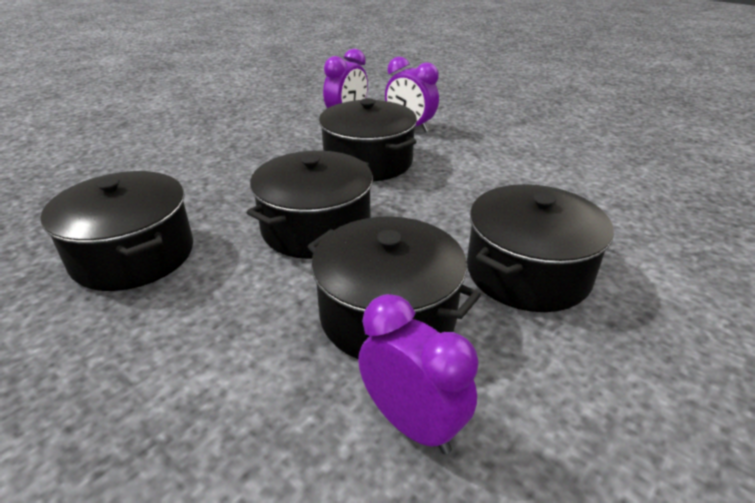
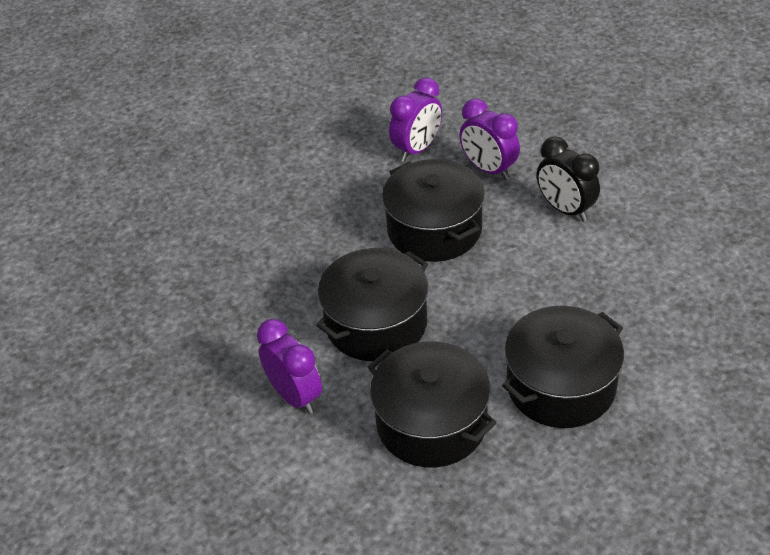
camera: 10 degrees right, 10 degrees up
(133, 255) = (216, 348): black pot -> none
(412, 423) = (437, 513): purple clock -> purple clock (295, 396)
(483, 147) = (565, 209): none -> black clock

